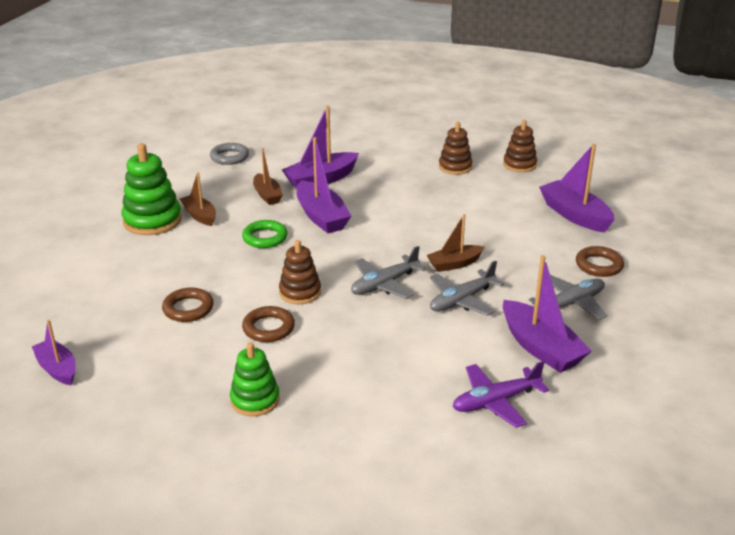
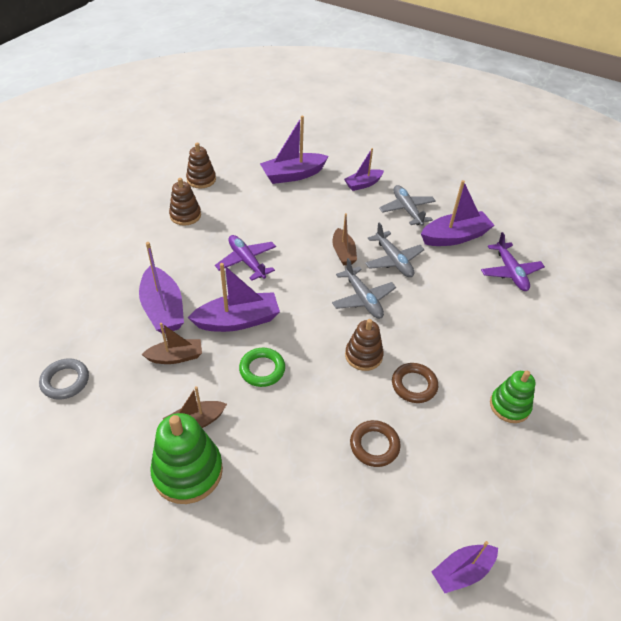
camera: 80 degrees left, 15 degrees up
(406, 209) = (246, 261): none -> purple plane
(599, 265) = (363, 184): brown ring -> purple boat

